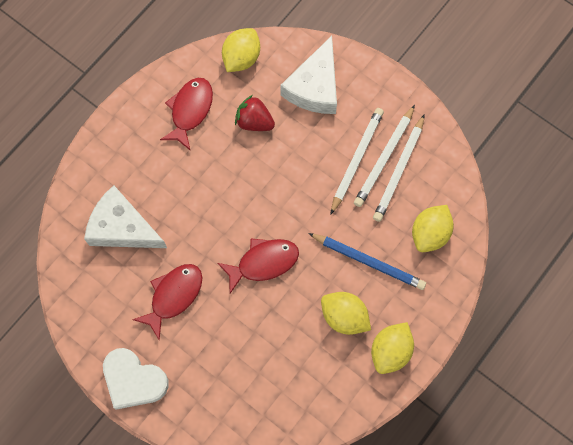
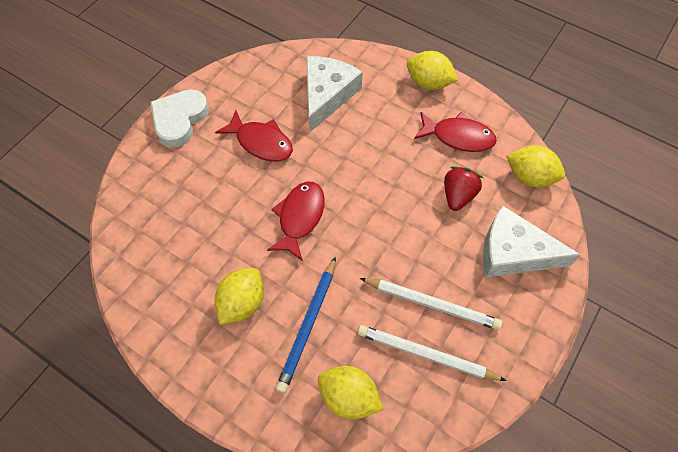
camera: 85 degrees right, 10 degrees down
(263, 263) = (300, 217): red fish -> red fish turned 135 degrees counterclockwise
(384, 158) = (439, 336): white pencil -> none
(390, 351) = (202, 356): yellow lemon -> yellow lemon (428, 83)

